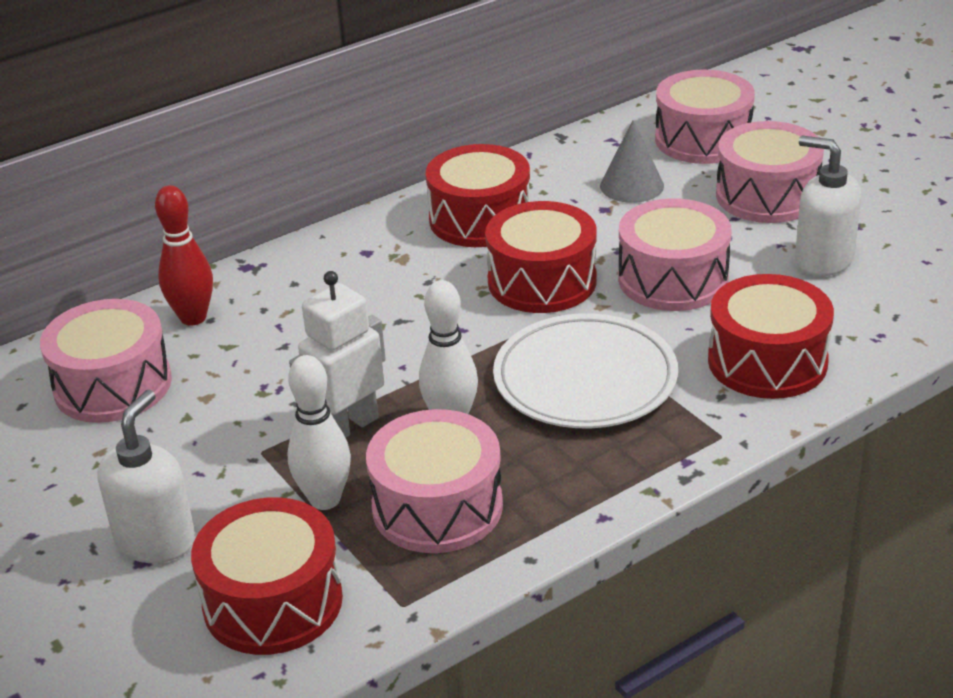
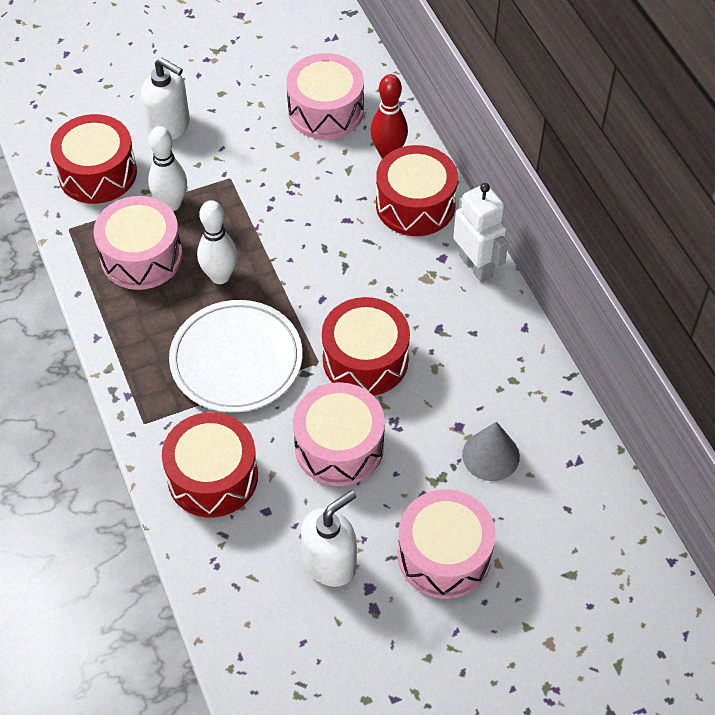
camera: 100 degrees right, 20 degrees up
(349, 426) = (236, 223): white robot -> white robot (476, 266)
(480, 219) = (468, 337): red drum -> red drum (415, 204)
(703, 139) = (559, 535): pink drum -> none

